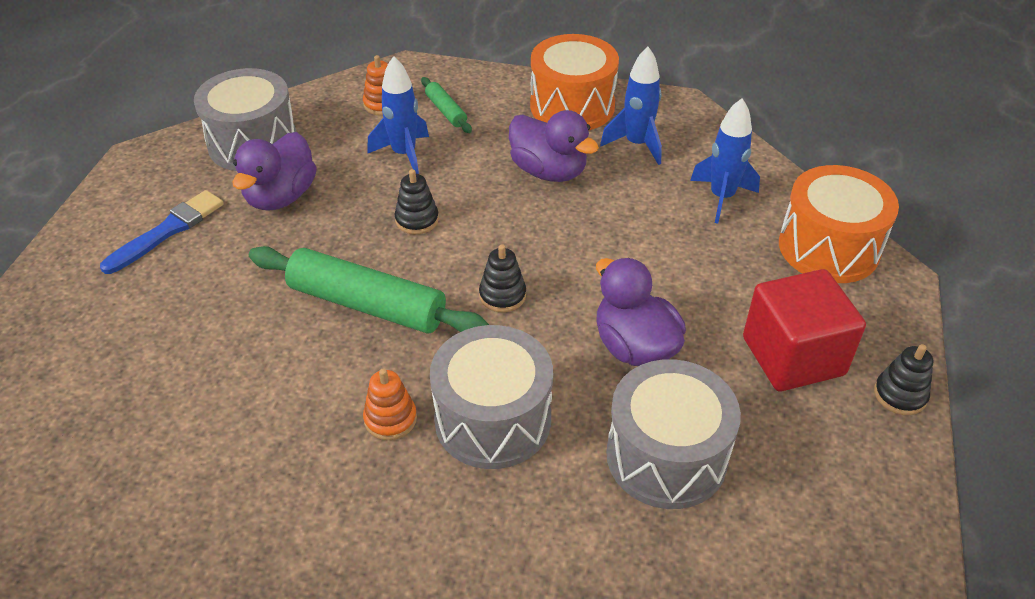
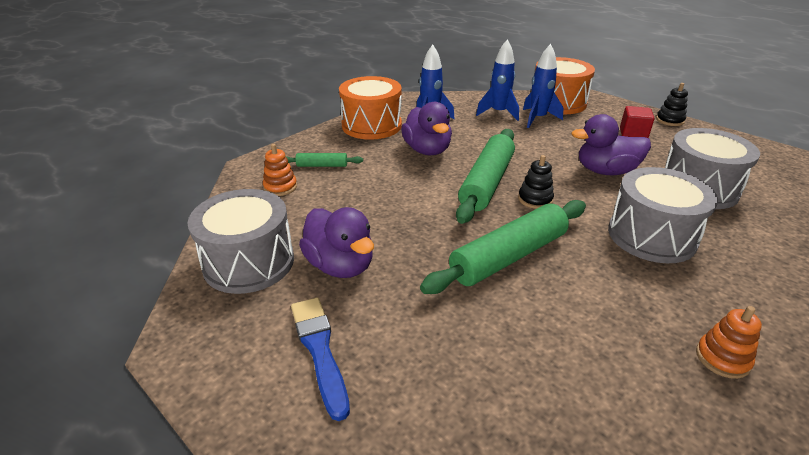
camera: 60 degrees left, 10 degrees down
(390, 419) = (637, 279): orange stacking toy -> orange stacking toy (722, 358)
(404, 154) = (351, 195): blue rocket -> blue rocket (538, 119)
(417, 220) = (431, 209): black stacking toy -> none
(509, 244) = (486, 183): none -> green rolling pin
(549, 171) = (427, 150): purple duck -> purple duck turned 90 degrees clockwise
(793, 356) = (633, 134): red cube -> red cube, size x0.55

